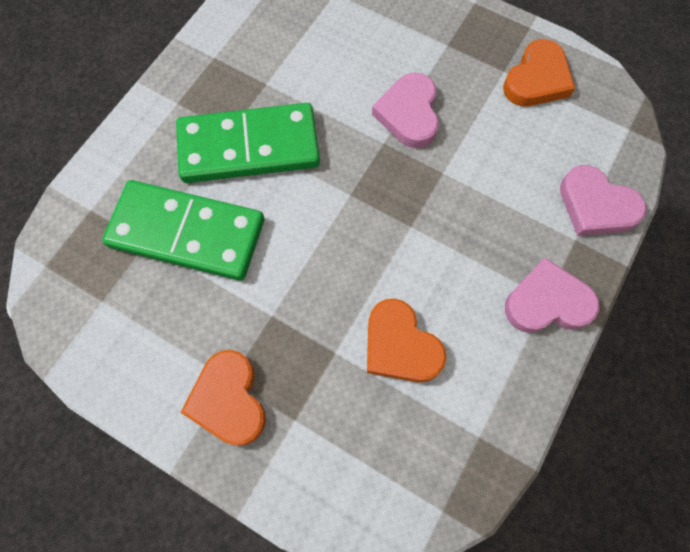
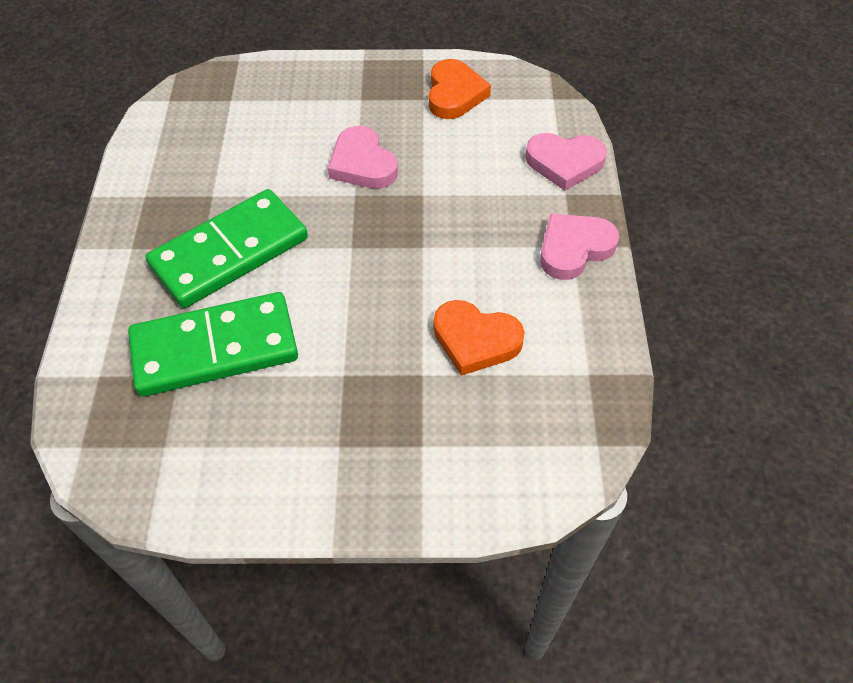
camera: 30 degrees left, 15 degrees down
(228, 400) = (349, 462): orange heart -> none

